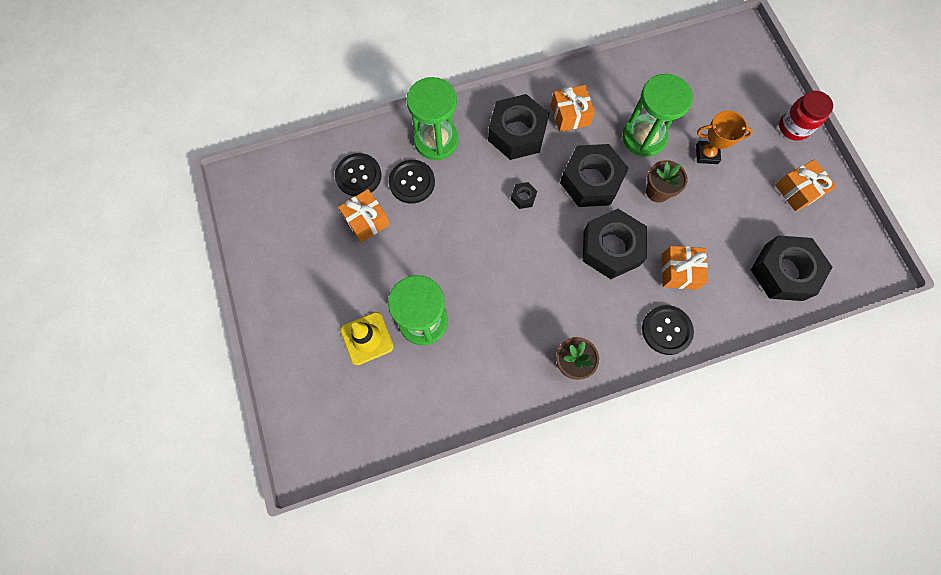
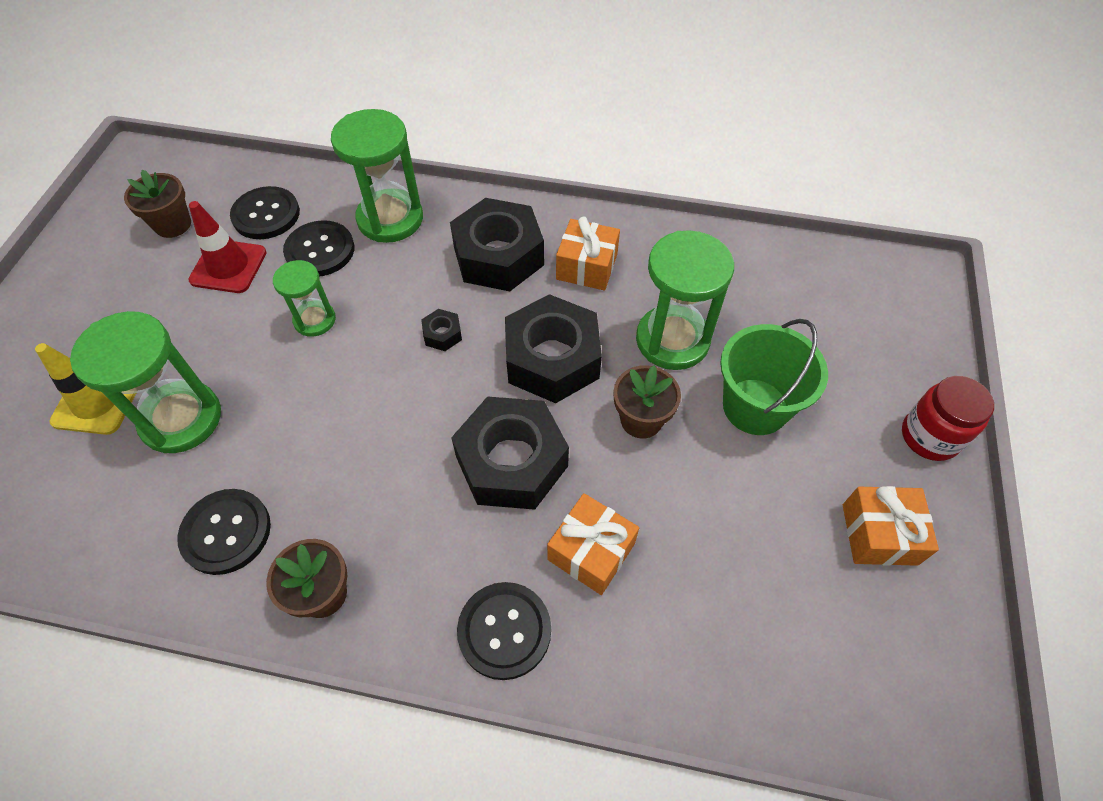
camera: 30 degrees right, 15 degrees down
(306, 212) = (173, 224): none -> brown flower pot
(366, 220) = (228, 266): orange gift -> red traffic cone
(446, 226) = (315, 320): none -> green hourglass
(500, 363) = (226, 532): none -> black button
(706, 154) = (755, 406): orange trophy -> green bucket
(783, 272) = (771, 651): black nut -> none

